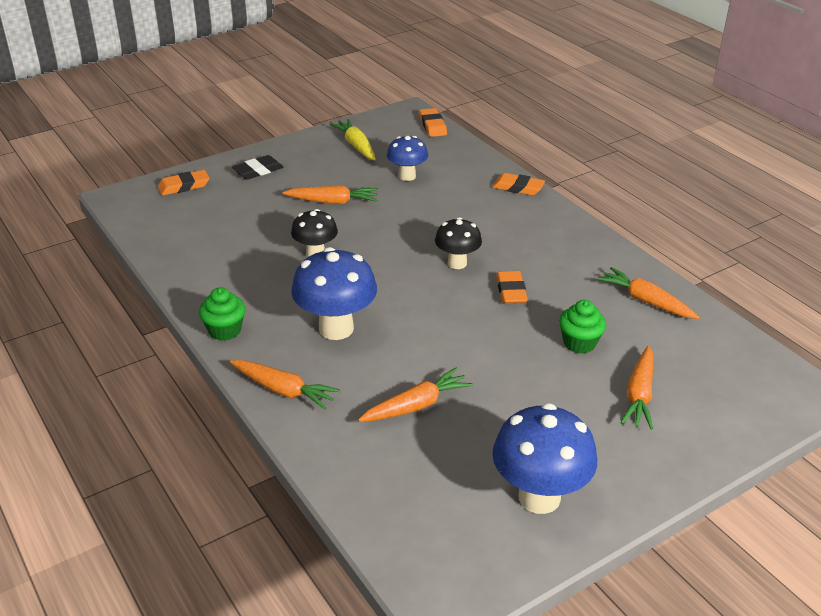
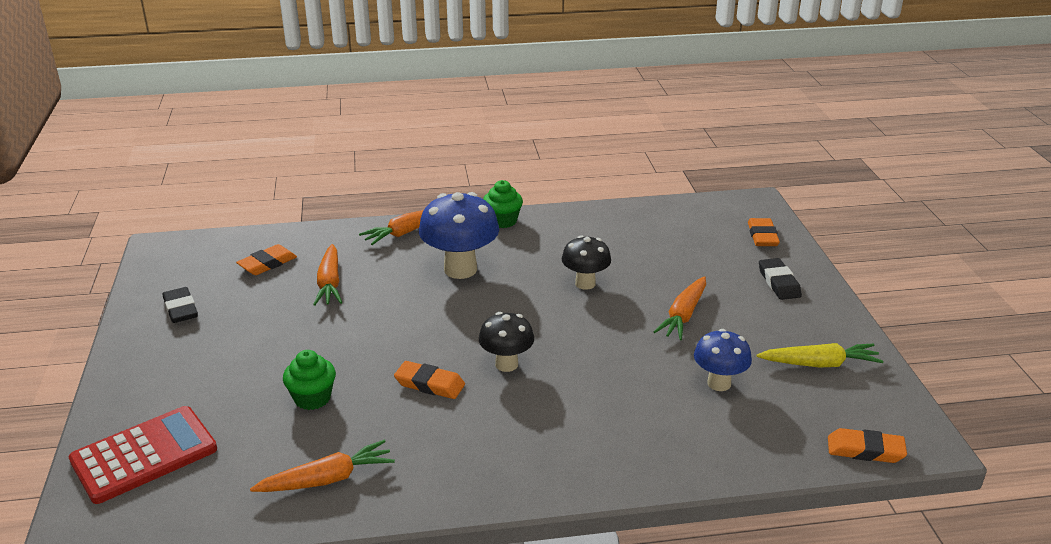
camera: 115 degrees right, 5 degrees down
(518, 187) = (642, 471): orange eraser -> orange eraser (267, 264)
(539, 497) = (181, 309): blue mushroom -> black eraser
(639, 395) = (211, 406): orange carrot -> none
(720, 402) = (144, 455): none -> red calculator

